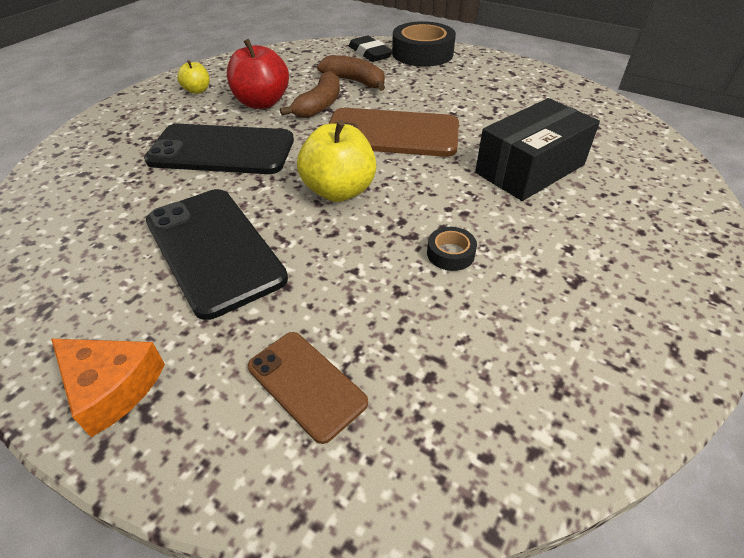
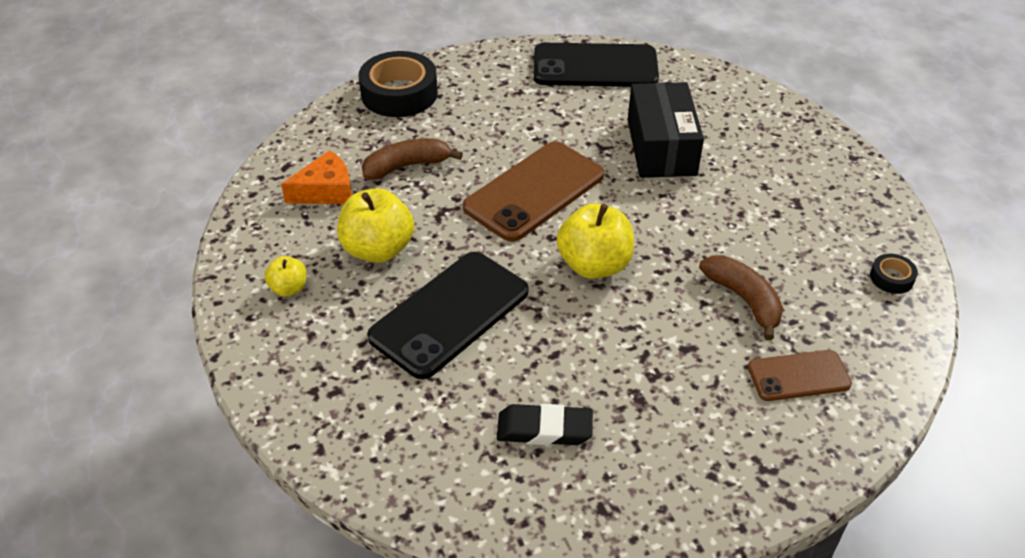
camera: 55 degrees left, 0 degrees up
(112, 387) = (732, 482): orange cheese -> orange cheese (326, 191)
(214, 249) = (611, 374): black phone -> black phone (595, 67)
(262, 103) = (378, 249): red apple -> yellow apple
(319, 105) = (430, 212): brown banana -> brown banana (744, 300)
(370, 53) = (354, 126): black eraser -> black eraser (544, 429)
(450, 253) = (725, 244): black tape -> black tape (891, 278)

